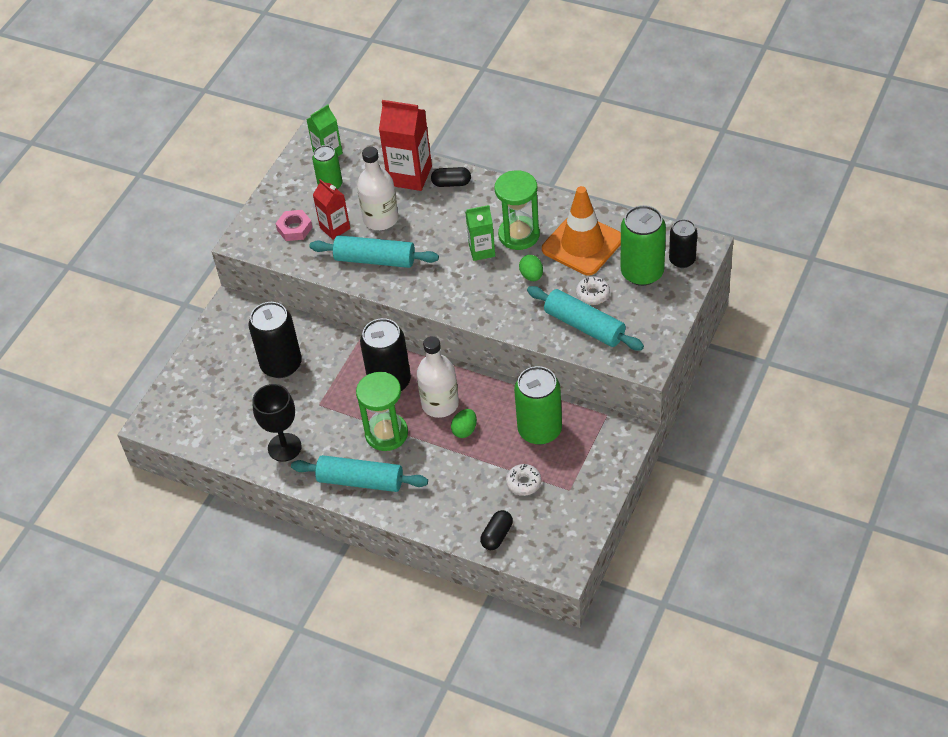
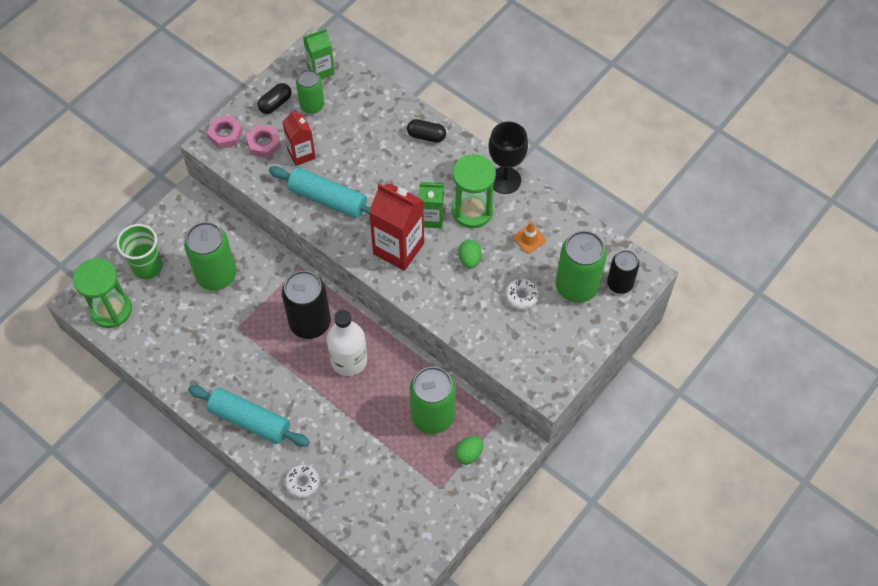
camera: 10 degrees right, 10 degrees up
(209, 375) = (147, 267): none -> green cup
(253, 230) = (225, 135): none -> pink nut
(281, 364) = (216, 275): black can -> green can
(284, 447) = (192, 364): black goblet -> black goblet (505, 180)
(380, 219) = (347, 156): white bottle -> none
(386, 433) = (289, 377): green hourglass -> green hourglass (111, 310)
(410, 176) = (389, 116): red carton -> red carton (398, 248)
(465, 430) = (363, 395): green egg -> green egg (468, 454)
(497, 535) = (357, 517): black capsule -> black capsule (275, 104)
(523, 483) = (399, 468): white donut -> white donut (302, 483)
(582, 244) = (529, 239): orange traffic cone -> orange traffic cone, size x0.40
(584, 326) = (502, 329): turquoise rolling pin -> none

